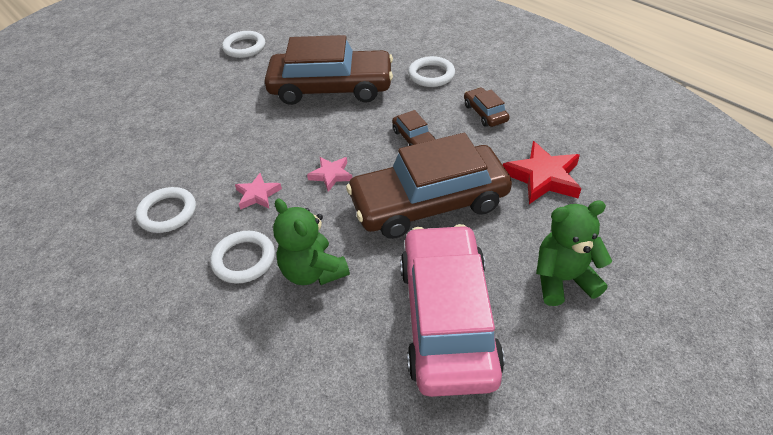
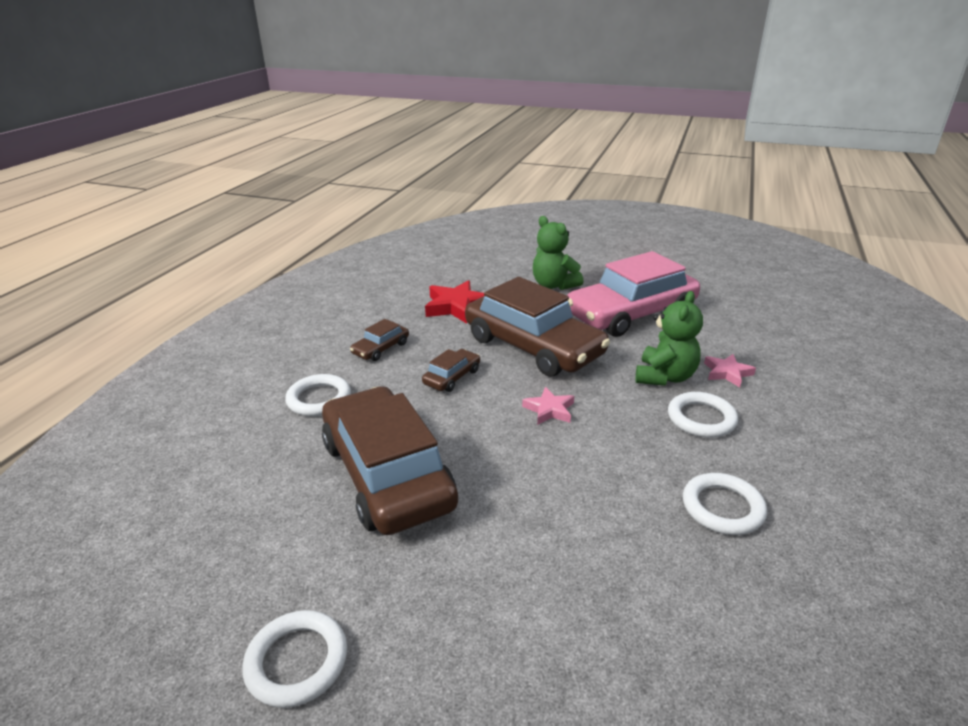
camera: 120 degrees left, 15 degrees down
(258, 194) = (624, 448): pink star -> pink star (727, 373)

